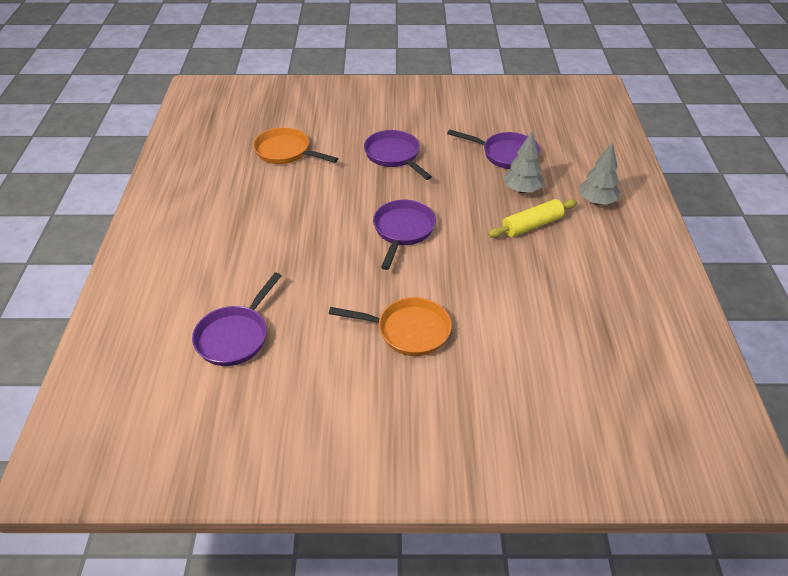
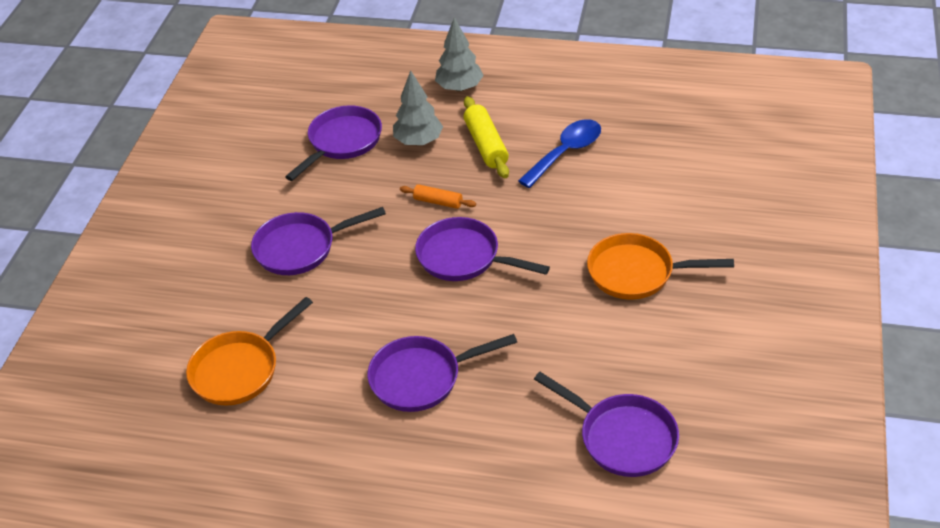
camera: 75 degrees left, 0 degrees up
(285, 227) = (422, 378): none -> purple pan
(408, 330) = (637, 273): orange pan -> orange pan turned 105 degrees counterclockwise
(458, 209) = (438, 202): none -> orange rolling pin
(541, 272) = (566, 153): none -> blue spoon

